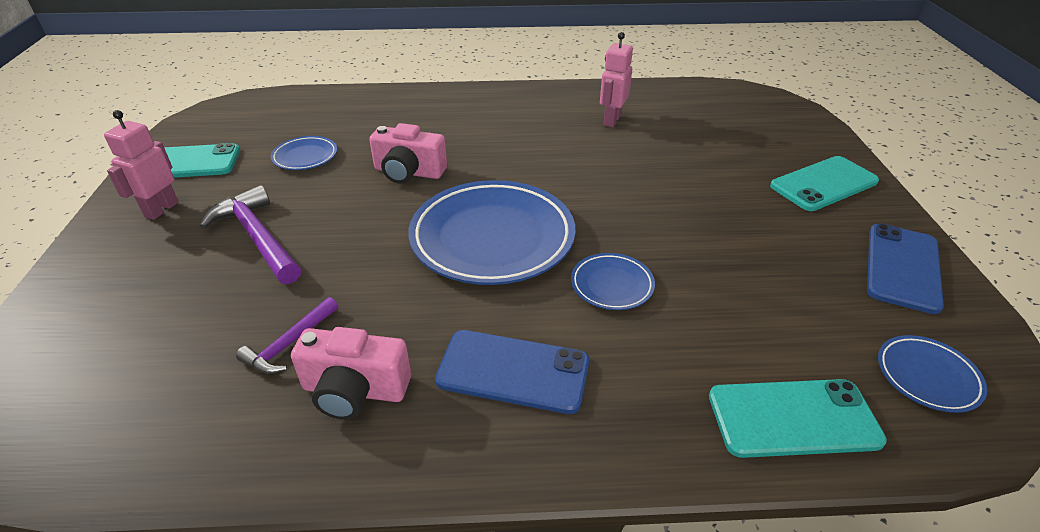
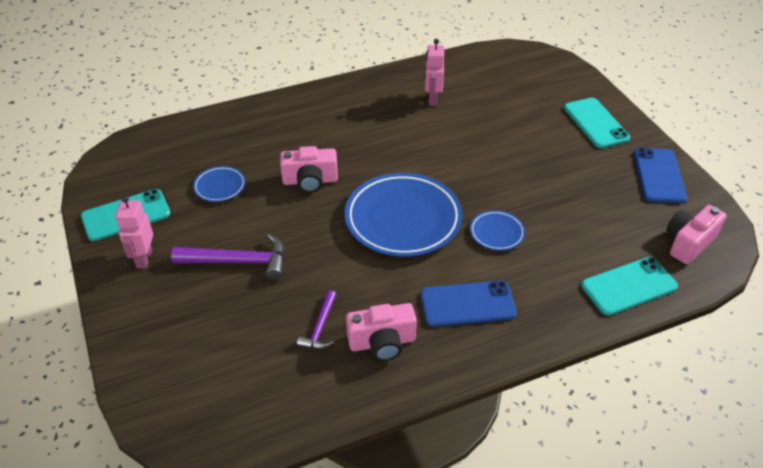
camera: 20 degrees left, 5 degrees up
(257, 238) = (238, 262): purple hammer -> purple hammer turned 150 degrees clockwise
(823, 184) = (596, 123): turquoise phone -> turquoise phone turned 60 degrees counterclockwise
(927, 376) = (688, 243): blue plate -> pink camera

